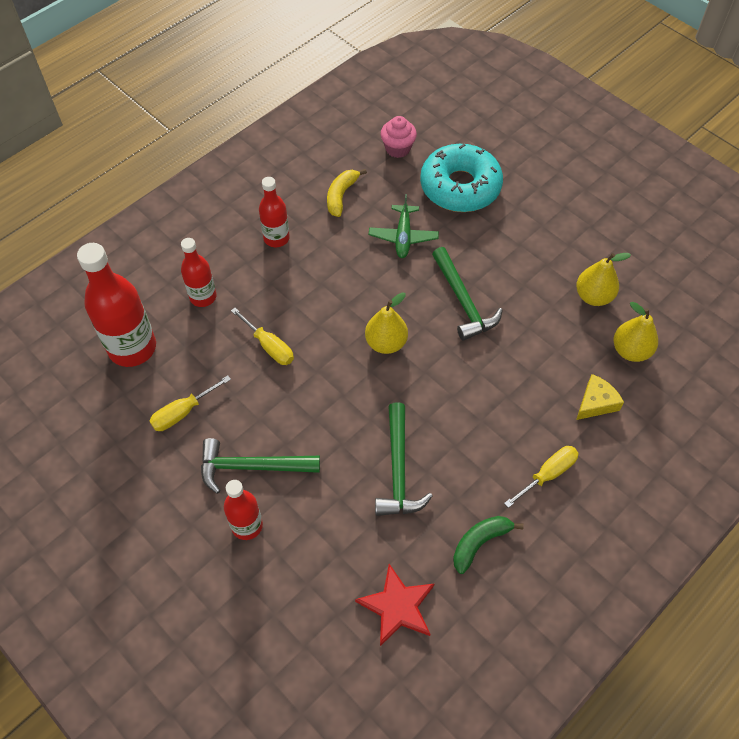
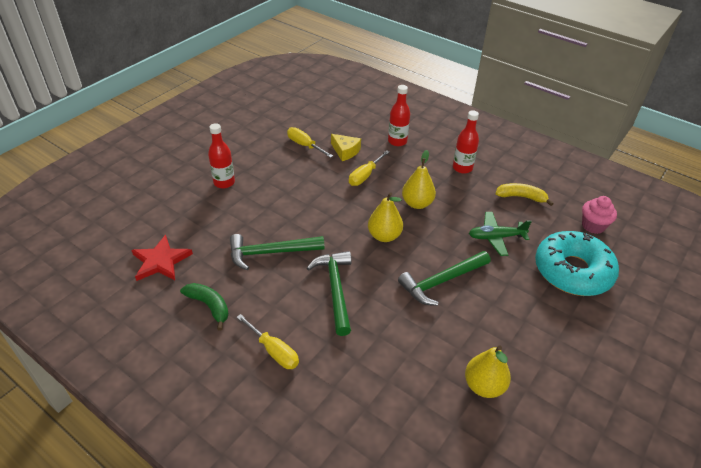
camera: 80 degrees right, 15 degrees down
(132, 348) = (348, 119): red bottle -> none
(252, 467) = (267, 179): green hammer -> green hammer (335, 289)
(596, 403) = (355, 389): yellow cheese -> yellow cheese (345, 151)
(630, 350) = (425, 422): yellow pear -> yellow pear (417, 203)

